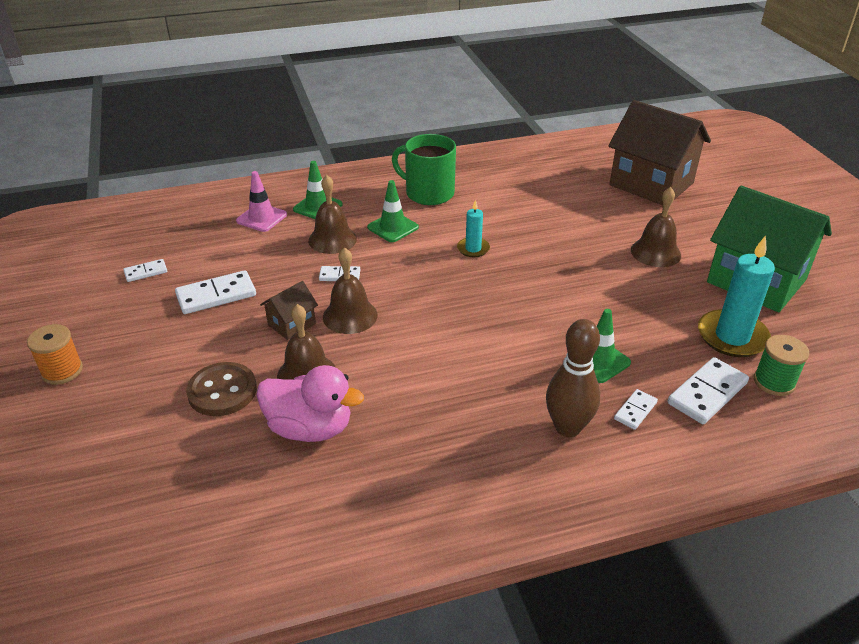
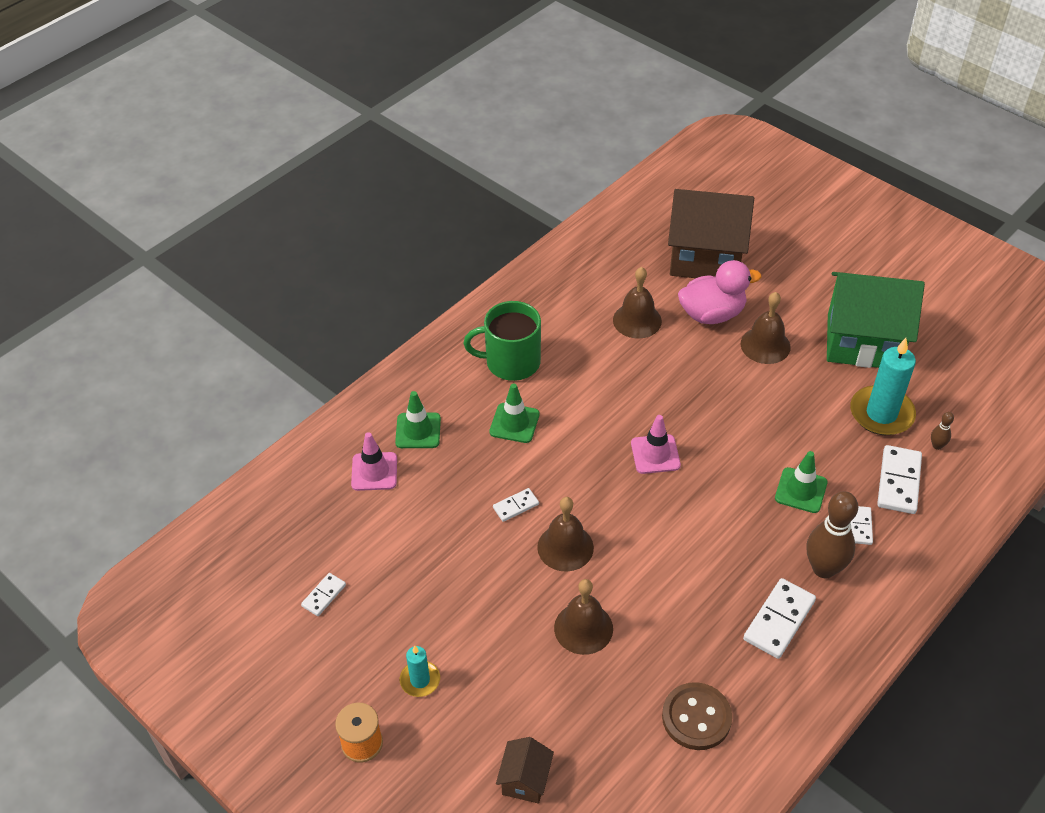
camera: 30 degrees left, 10 degrees up
(216, 295) = (421, 587): white domino -> white domino (779, 620)
(222, 391) = (527, 683): brown button -> brown button (696, 717)
(291, 324) = (522, 583): brown house -> brown house (525, 780)
(310, 428) = (633, 678): pink duck -> pink duck (712, 314)
(332, 239) = (470, 466): brown bell -> brown bell (637, 320)
(473, 249) = (609, 415): turquoise candle -> turquoise candle (420, 680)
(487, 286) = (655, 454): none -> pink traffic cone
(774, 382) = (937, 446): green spool -> brown bowling pin

